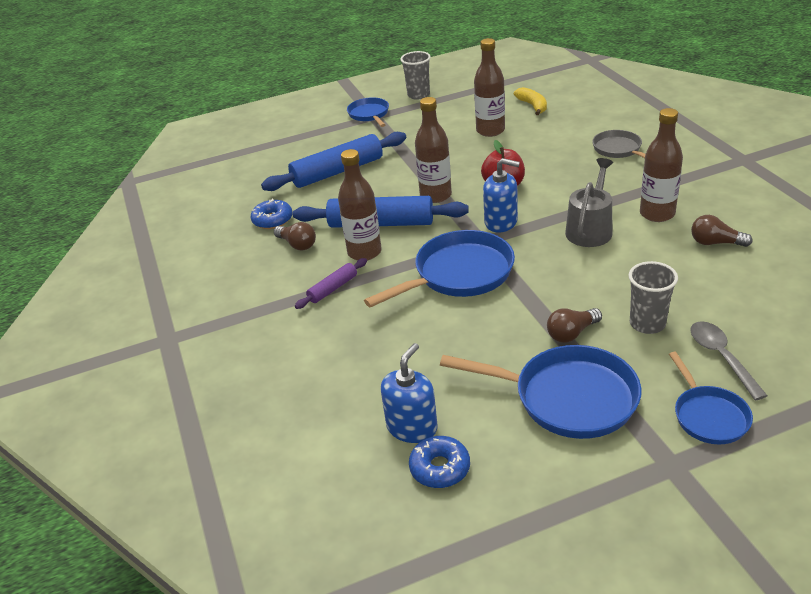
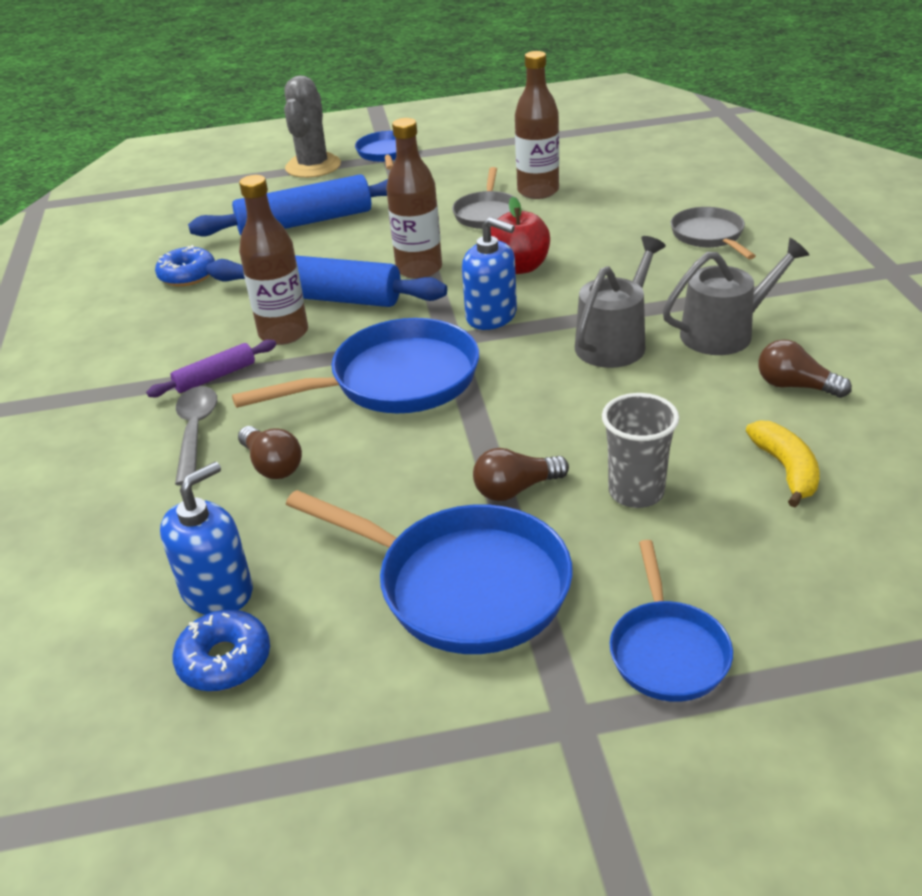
camera: 10 degrees right, 0 degrees up
(297, 244) = (201, 311): brown light bulb -> brown light bulb (272, 465)
(321, 129) = (313, 166): none -> grey cactus
(418, 95) = (464, 135): grey cup -> none
(463, 150) = (487, 213): none -> grey pan
(533, 106) = (613, 164): yellow banana -> yellow banana (786, 469)
(657, 214) = (724, 332): brown bottle -> grey watering can
(721, 357) = (728, 561): grey spoon -> grey spoon (195, 432)

